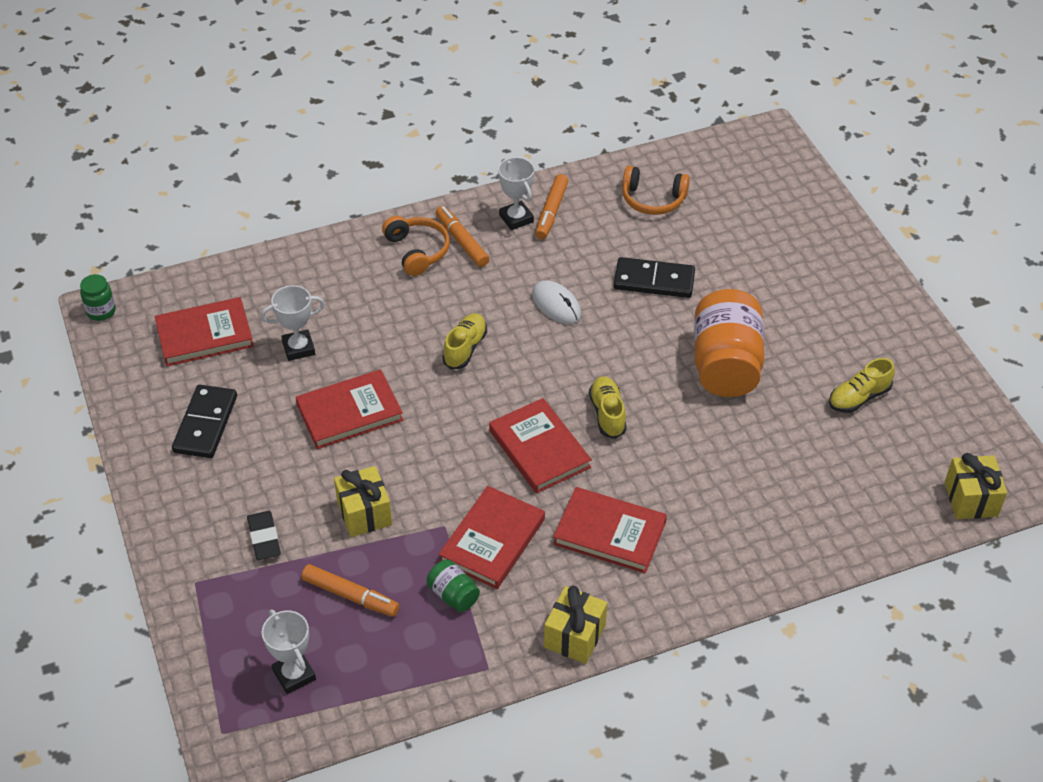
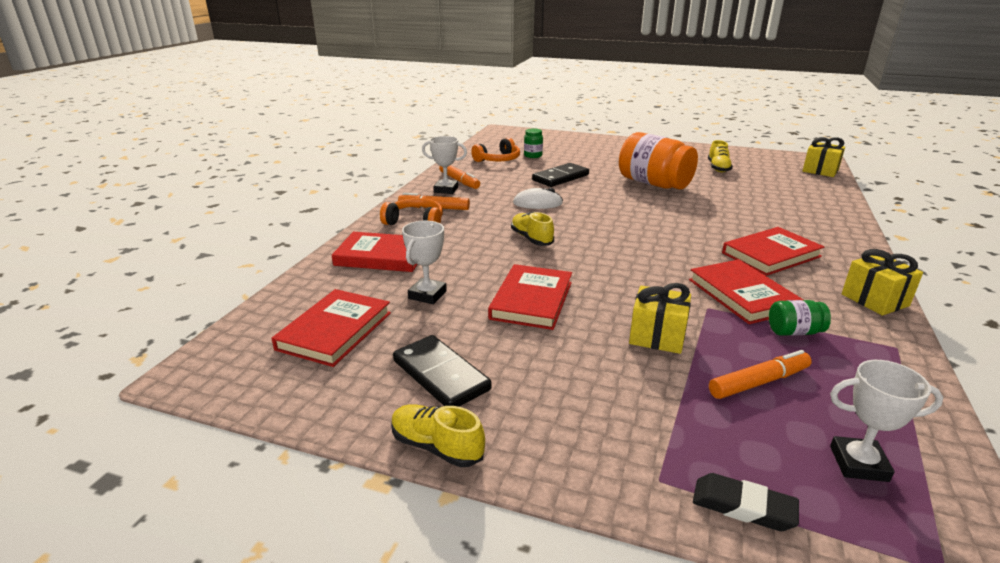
camera: 50 degrees left, 20 degrees down
(101, 311) = (194, 375): green jar -> green jar (533, 156)
(264, 538) = (635, 402): black eraser -> black eraser (743, 506)
(539, 449) = (662, 249): red book -> red book (382, 256)
(607, 414) = (655, 221): yellow shoe -> yellow shoe (437, 447)

